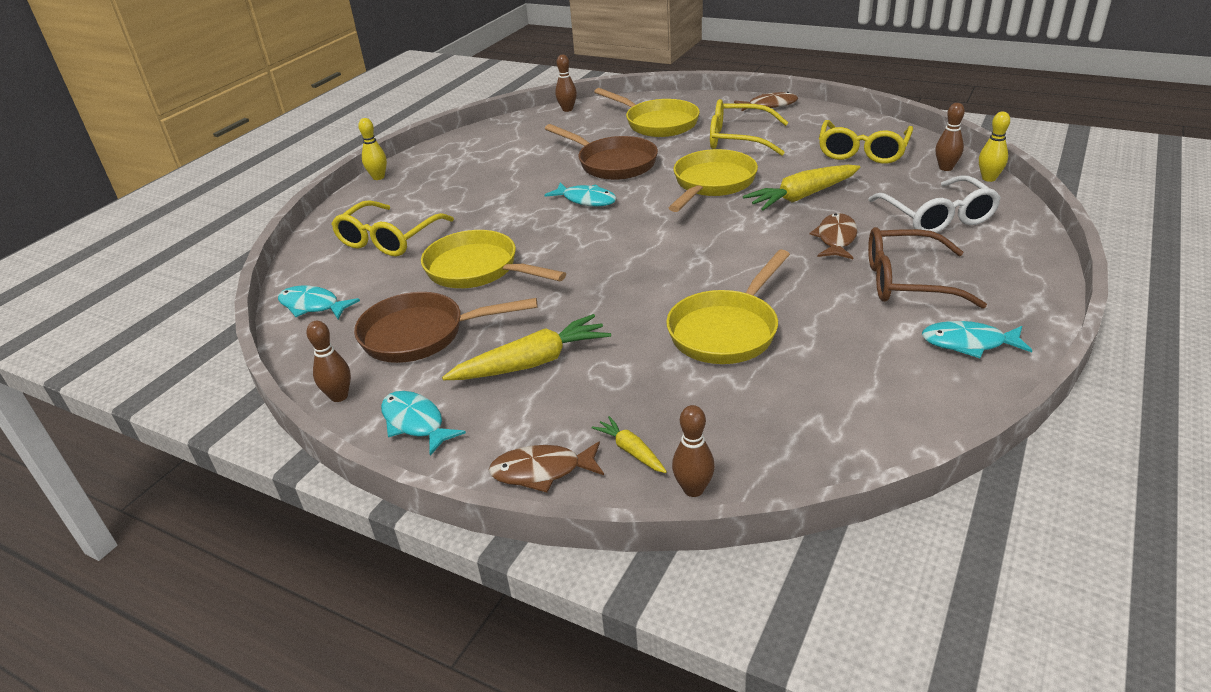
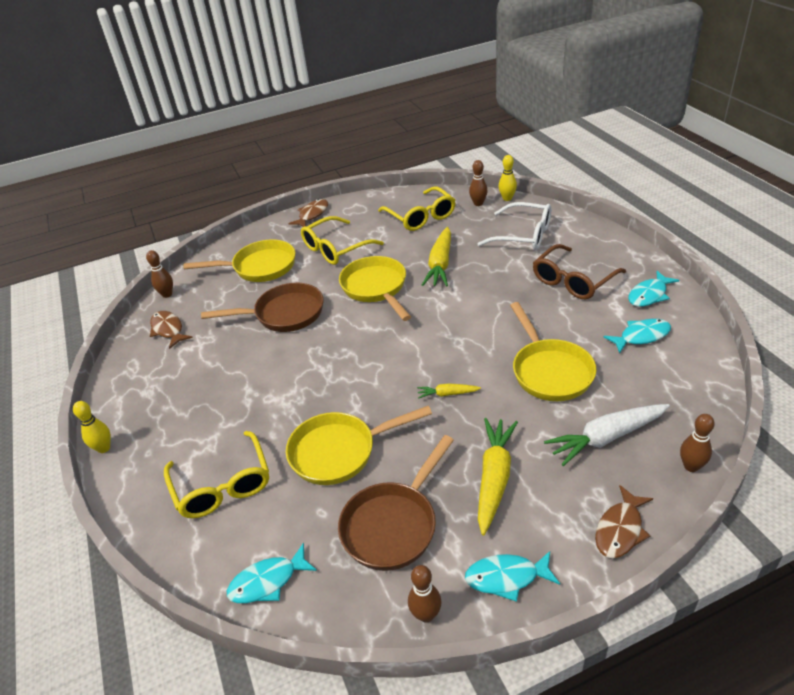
camera: 50 degrees left, 5 degrees up
(586, 200) = (317, 351): turquoise fish -> turquoise fish (641, 336)
(631, 451) = (633, 475): yellow carrot -> yellow carrot (447, 394)
(668, 409) = (606, 438): none -> white carrot
(836, 239) = (502, 279): brown fish -> brown fish (168, 330)

